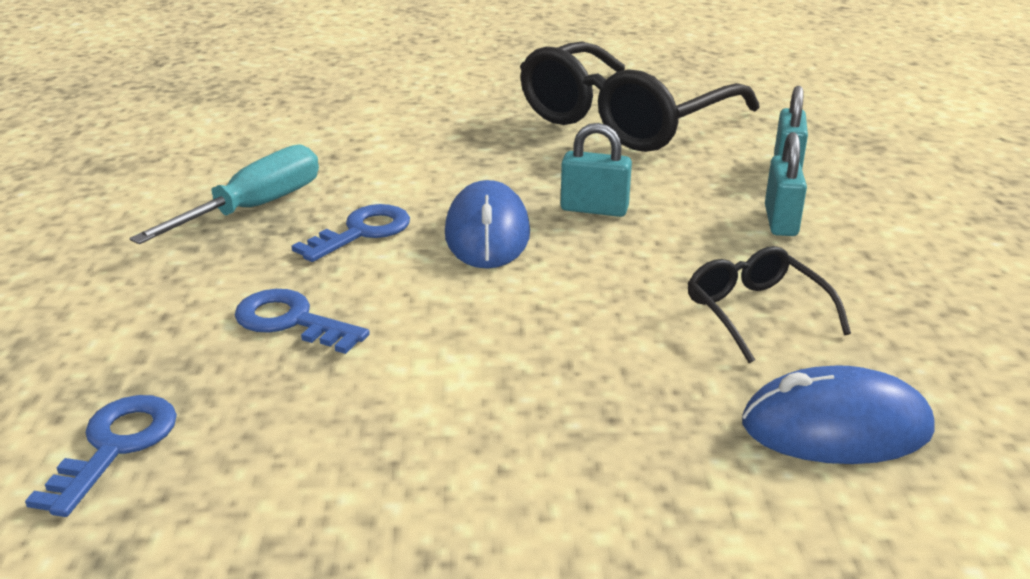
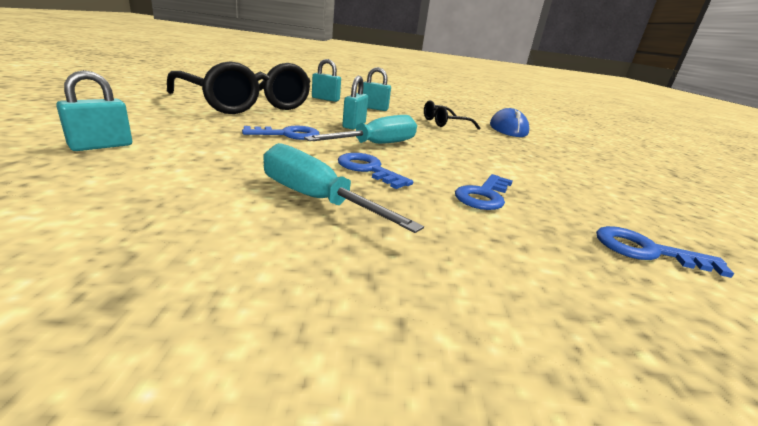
camera: 90 degrees left, 5 degrees down
(362, 100) = (101, 146): none -> turquoise padlock
(482, 168) = (288, 134): none -> blue key
(487, 233) = (376, 145): blue mouse -> turquoise screwdriver

